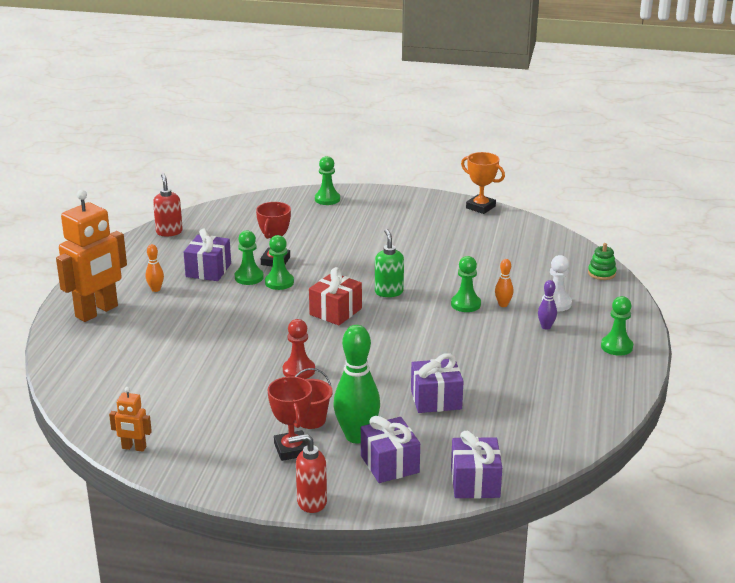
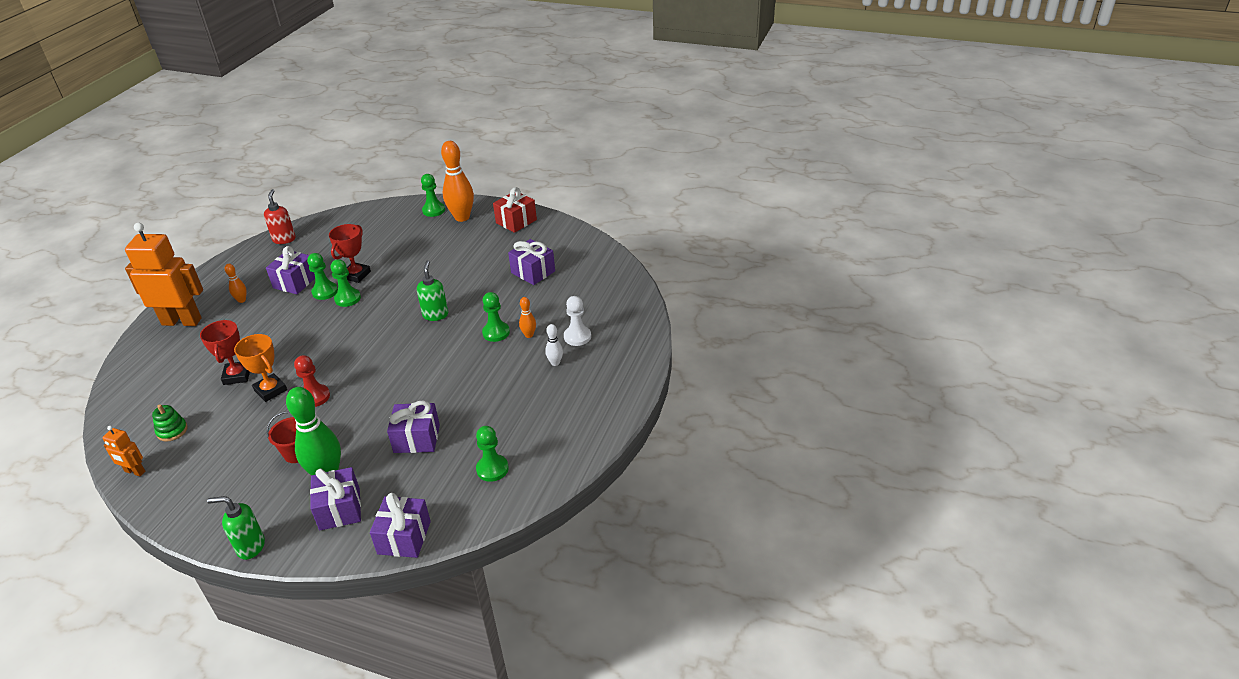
camera: 10 degrees right, 10 degrees up
(97, 312) = (182, 321): orange robot -> orange robot turned 135 degrees counterclockwise
(292, 449) = (264, 485): red trophy -> red trophy (237, 375)
(311, 502) = (250, 547): red soap dispenser -> green soap dispenser
(335, 312) = (379, 334): red gift -> red gift (516, 221)
(364, 204) = (462, 217): none -> orange bowling pin
(474, 250) = (533, 272): none -> purple gift
(480, 207) = (562, 225): orange trophy -> orange trophy (270, 390)
(546, 327) = (555, 363): purple bowling pin -> white bowling pin
(601, 273) = (635, 305): green stacking toy -> green stacking toy (172, 431)
(616, 346) = (608, 390): green pawn -> green pawn (492, 469)

